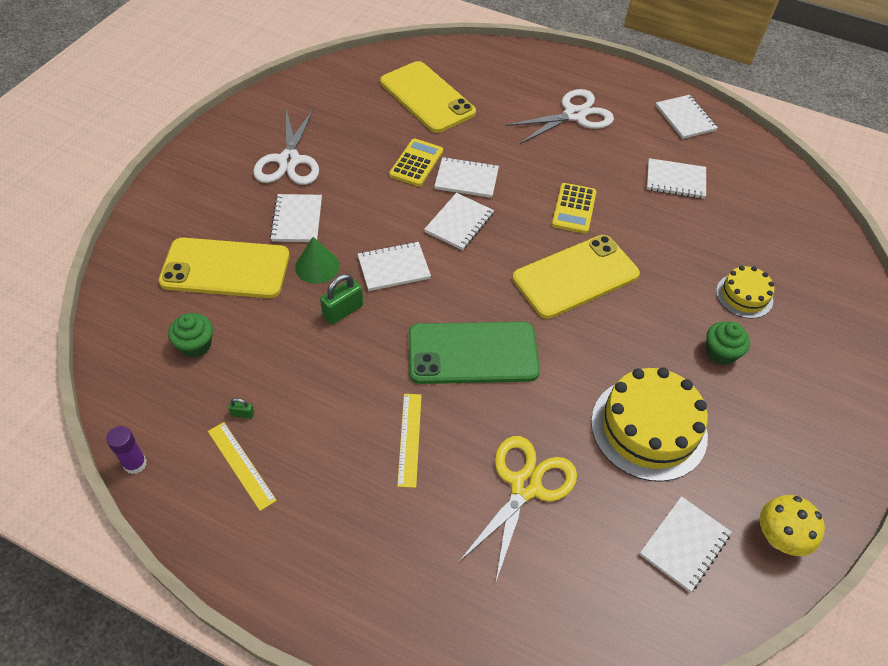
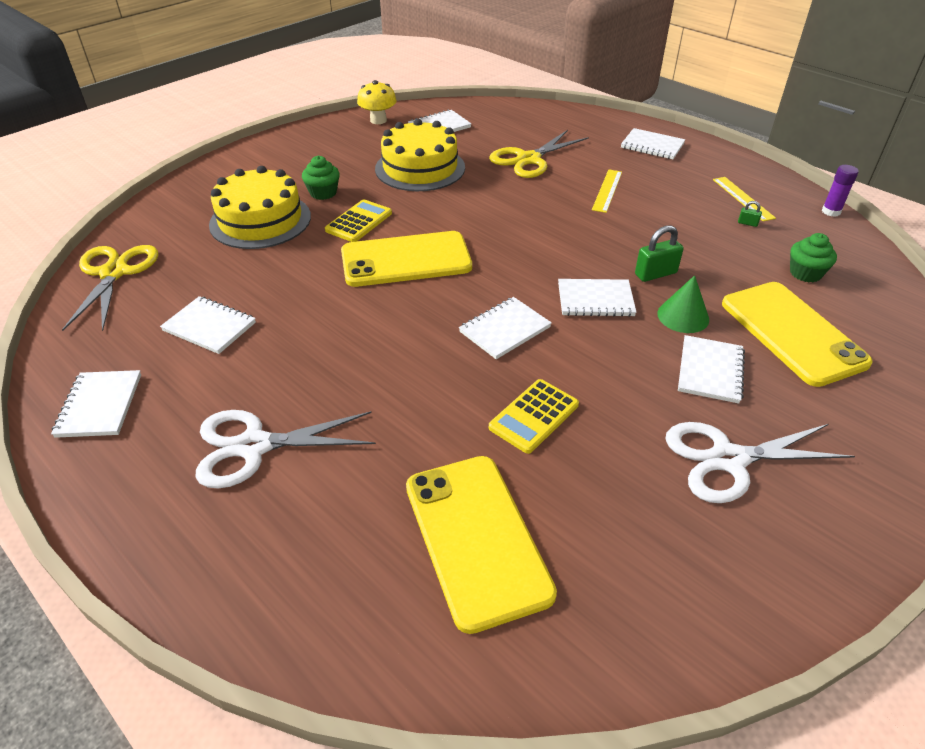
camera: 160 degrees left, 10 degrees down
(225, 269) = (792, 332): yellow phone -> yellow phone turned 45 degrees clockwise
(289, 160) = (728, 459): white scissors -> white scissors turned 120 degrees counterclockwise
(466, 179) = (472, 379): white notebook -> white notebook (652, 146)
(473, 353) = (537, 225): green phone -> none
(574, 209) = (359, 319): yellow calculator -> yellow calculator (359, 222)
(744, 296) = (260, 220): yellow cake -> yellow cake, size x1.82
(797, 209) = (114, 273): none -> yellow scissors

